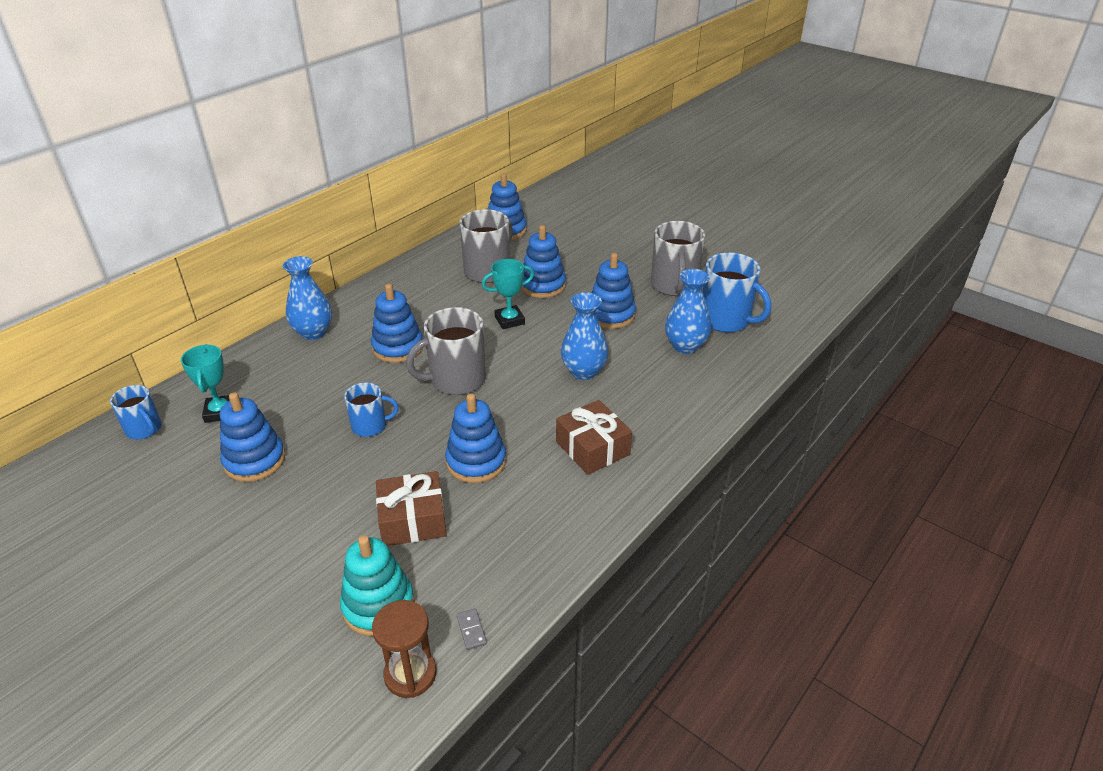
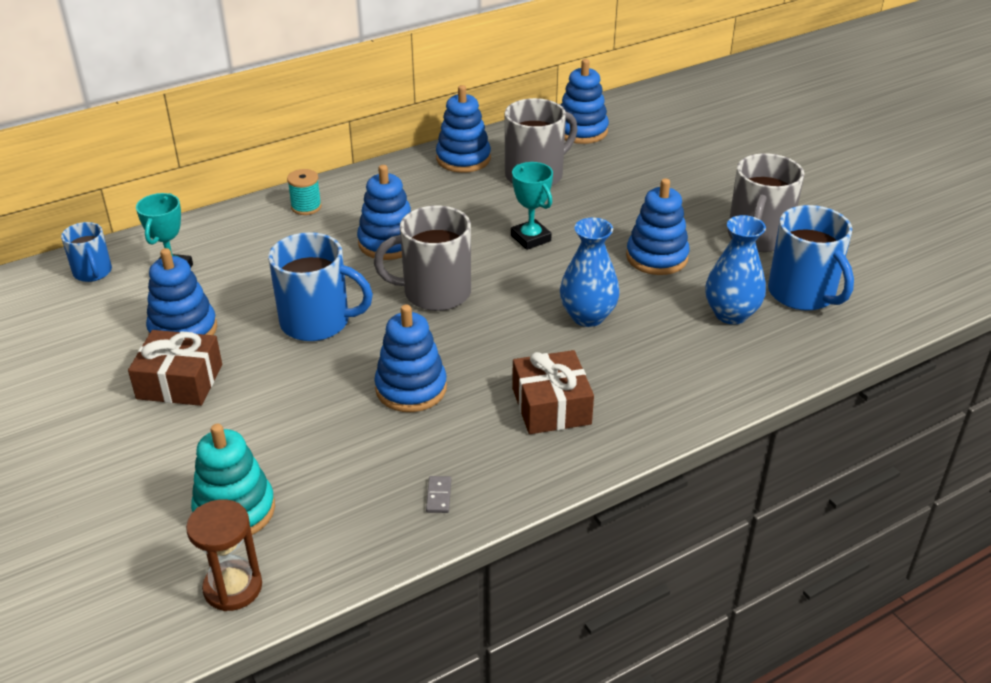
camera: 20 degrees right, 0 degrees up
(313, 332) = (306, 207): blue vase -> turquoise spool
(370, 426) = (317, 322): blue mug -> blue mug, size x1.71
(412, 520) = (312, 432): brown gift -> brown gift (180, 381)
(471, 630) = (316, 563): grey domino -> grey domino (439, 496)
(509, 320) = (531, 238): turquoise trophy -> turquoise trophy turned 60 degrees clockwise
(542, 285) = (591, 205): blue stacking toy -> blue stacking toy (463, 159)

